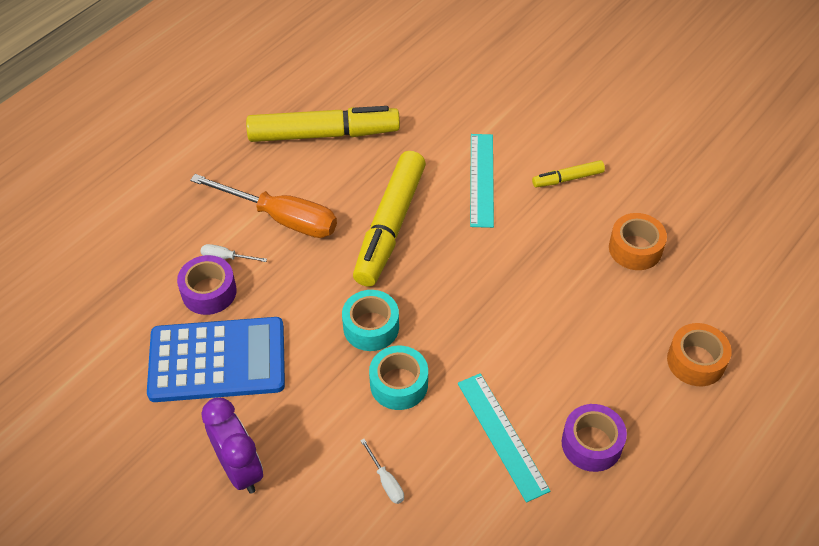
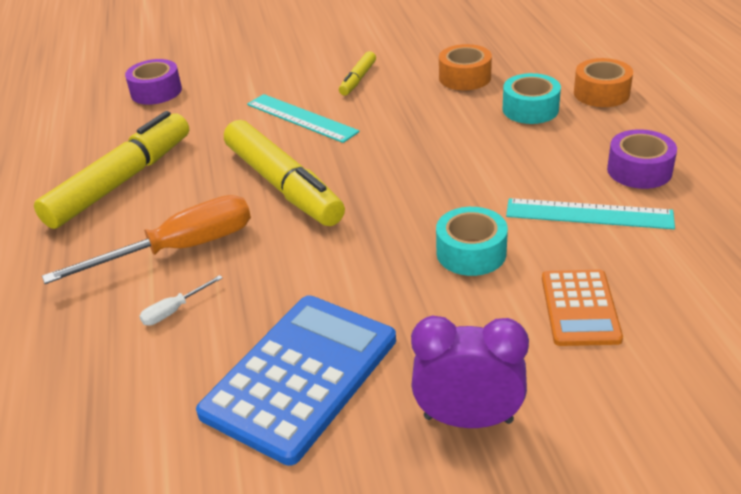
camera: 50 degrees left, 15 degrees down
(209, 292) = (201, 344): purple tape -> purple tape (156, 91)
(371, 327) = (385, 243): turquoise tape -> turquoise tape (530, 109)
(386, 481) = (580, 308): white screwdriver -> orange calculator

